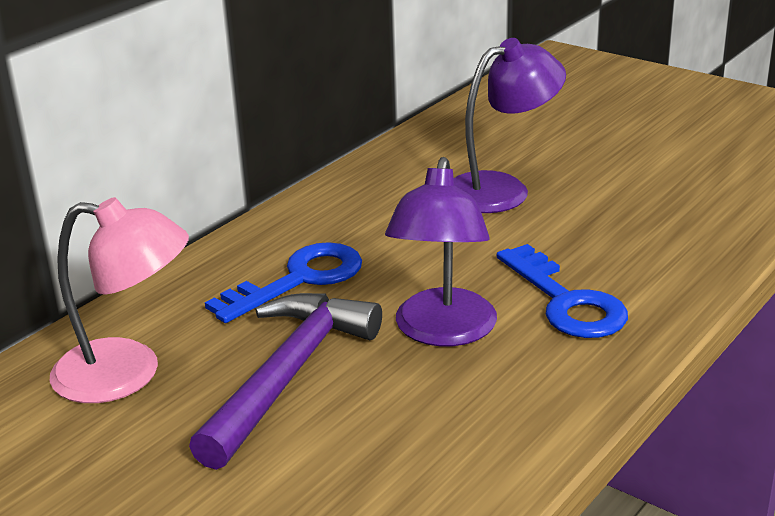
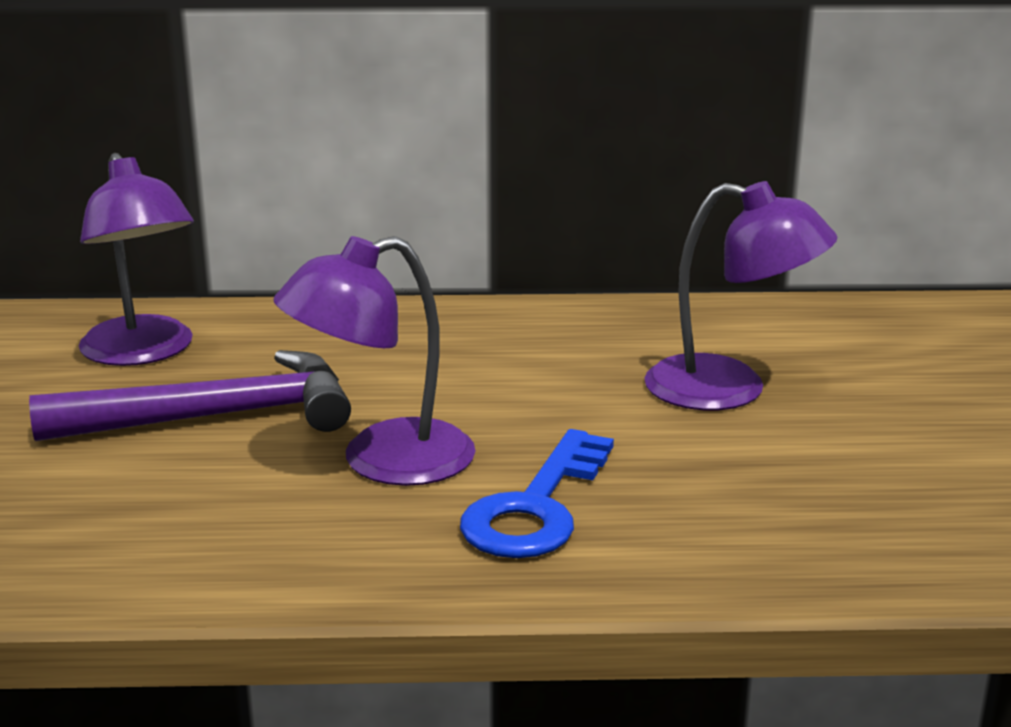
camera: 50 degrees right, 5 degrees down
(128, 374) = (143, 352): pink lamp -> purple lamp
(299, 280) = (387, 361): blue key -> none

